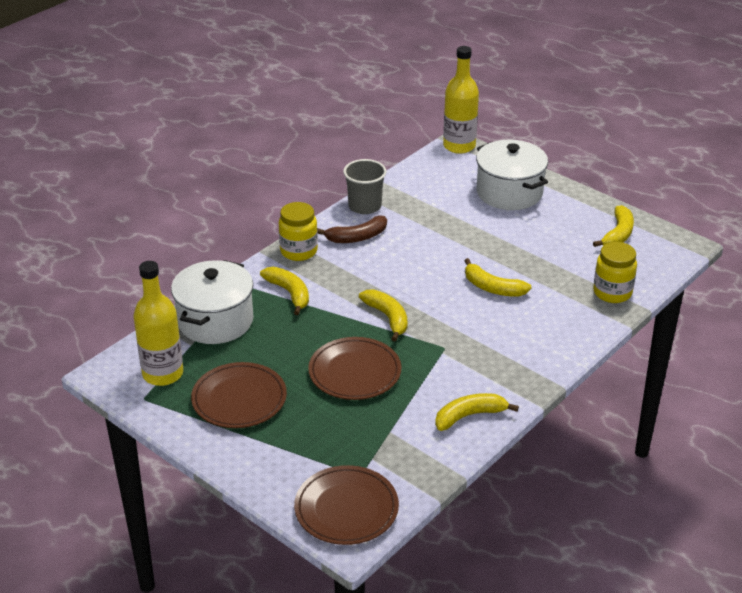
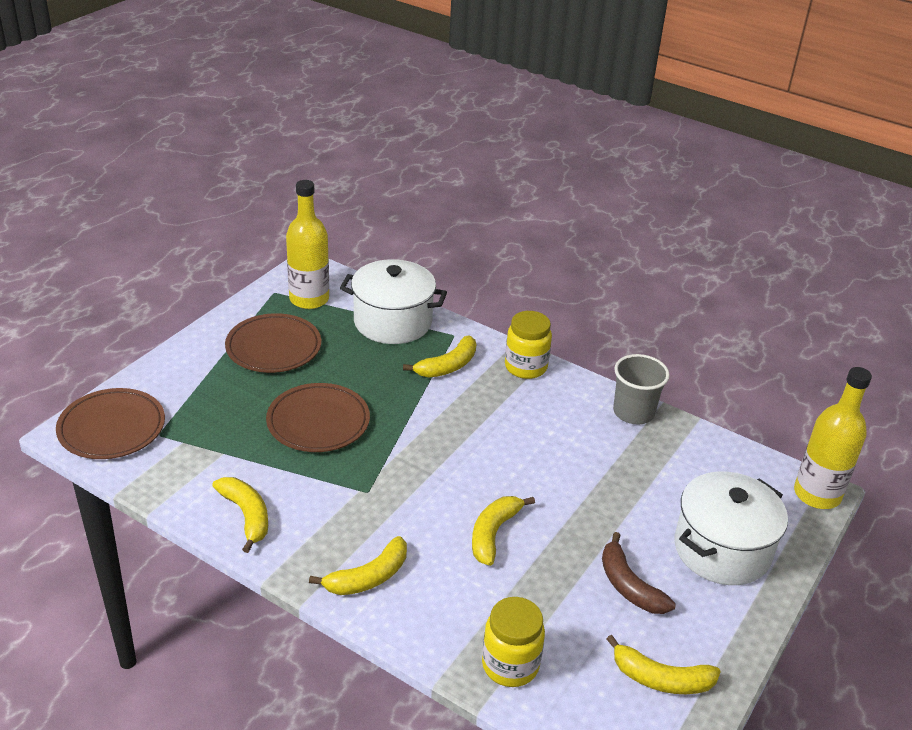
camera: 80 degrees right, 0 degrees up
(357, 237) = (567, 409): brown banana -> brown banana (629, 585)
(387, 318) = (416, 442): yellow banana -> yellow banana (368, 577)

